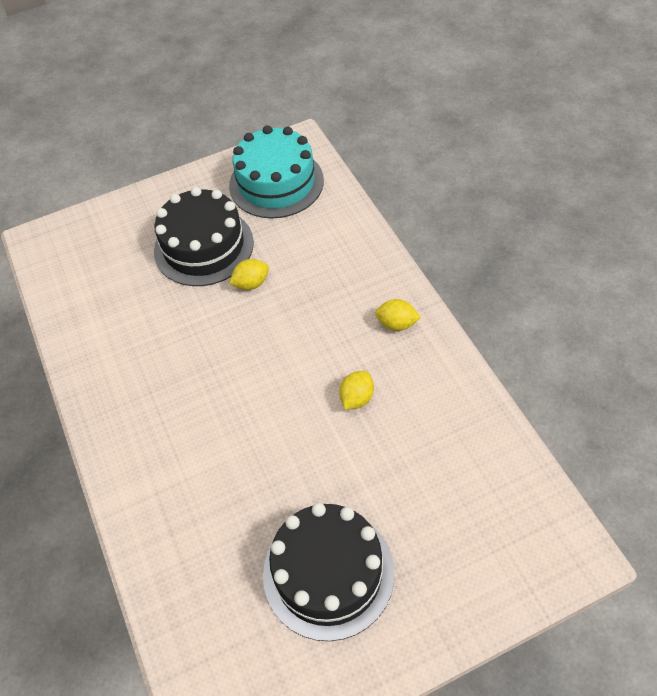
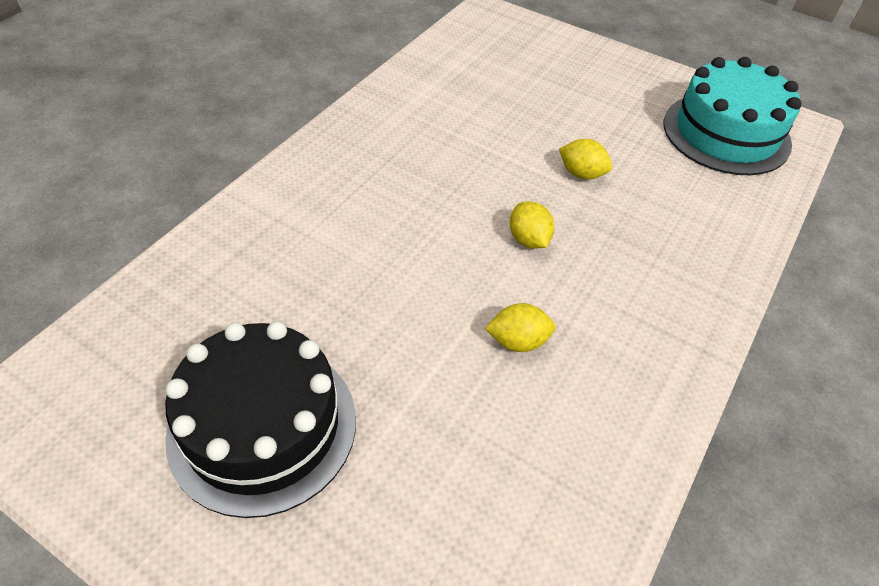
camera: 50 degrees right, 5 degrees down
(203, 246) = (589, 117): black cake -> none
(397, 324) = (656, 333): yellow lemon -> yellow lemon (528, 239)

